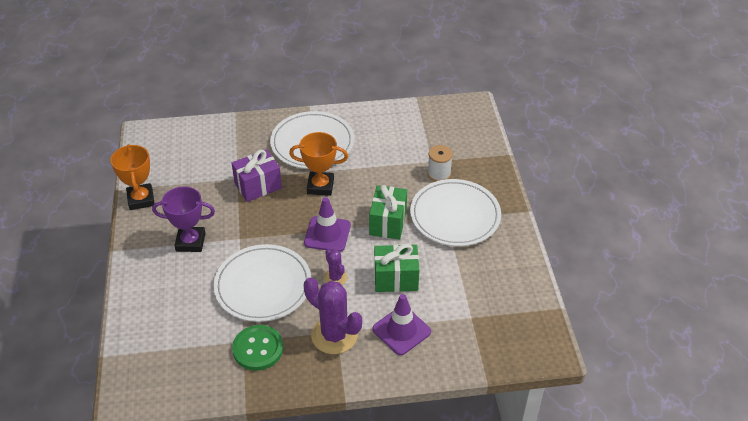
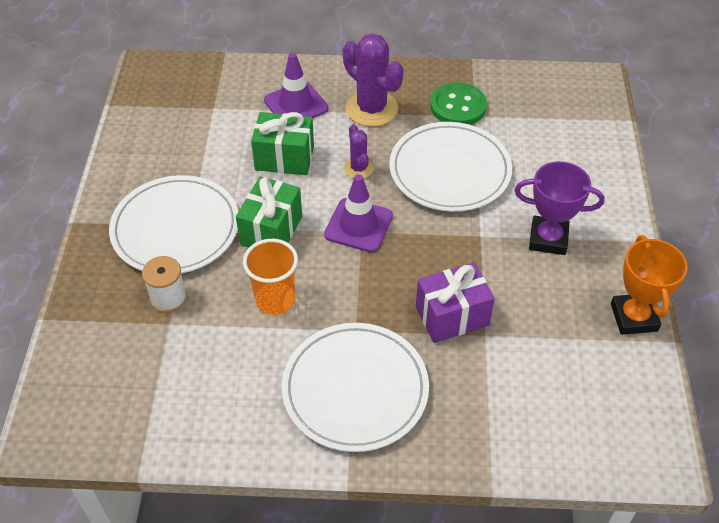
camera: 170 degrees left, 5 degrees up
(320, 186) = (355, 302): orange trophy -> none
(371, 181) = (275, 300): none -> orange cup

